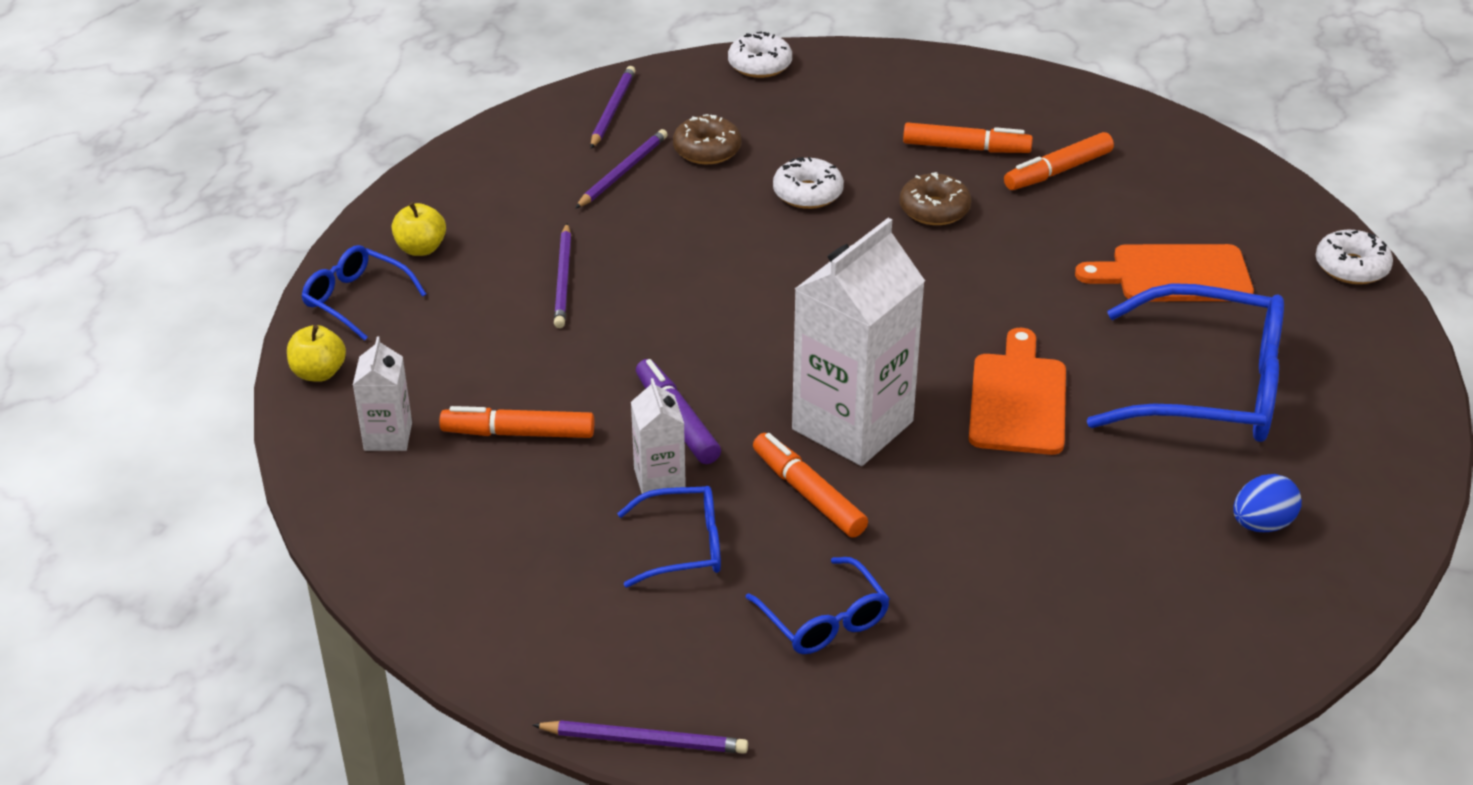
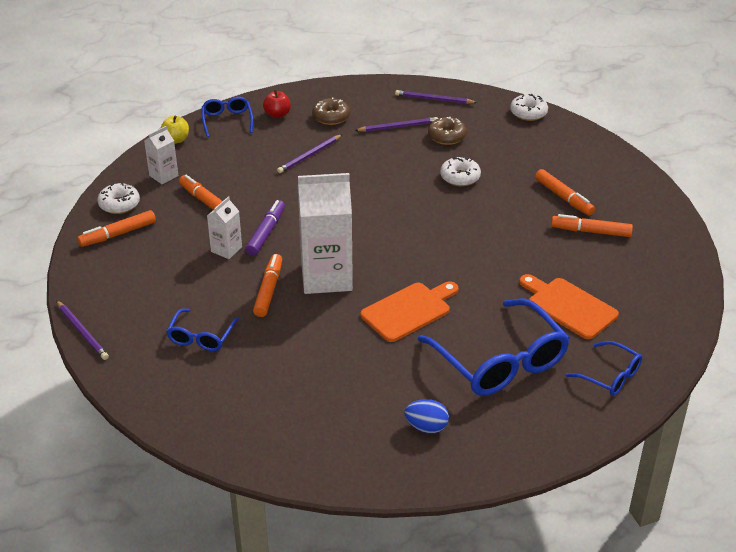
camera: 45 degrees right, 0 degrees up
(421, 248) = (277, 114): yellow apple -> red apple
(459, 566) = (118, 234): none -> orange marker
(612, 110) = (434, 99): purple pencil -> purple pencil turned 135 degrees counterclockwise
(683, 546) = (196, 278): blue glasses -> blue glasses (610, 376)
(934, 209) = (504, 215): brown donut -> brown donut (331, 117)
(1351, 267) = (666, 358): white donut -> white donut (119, 204)

